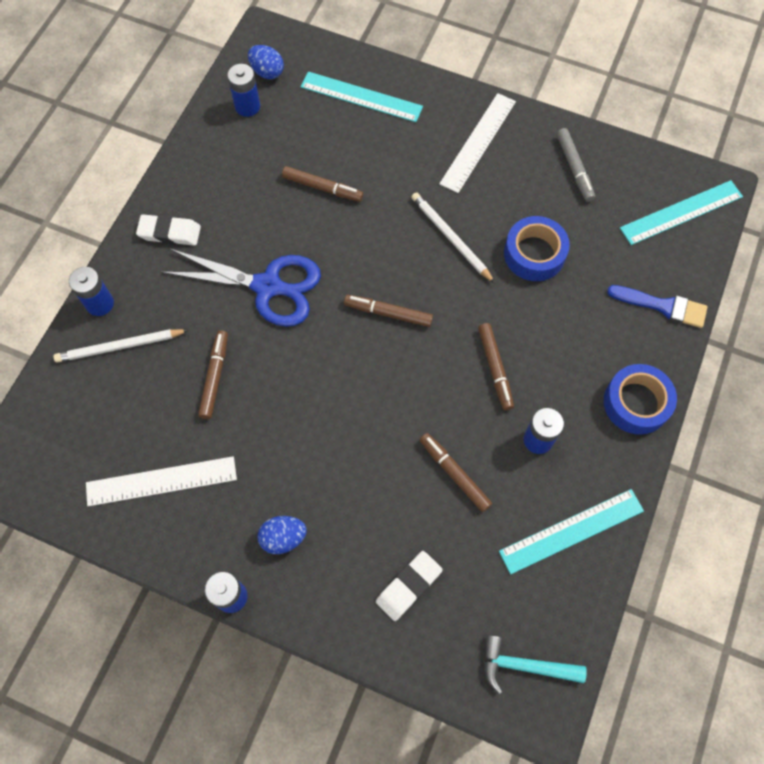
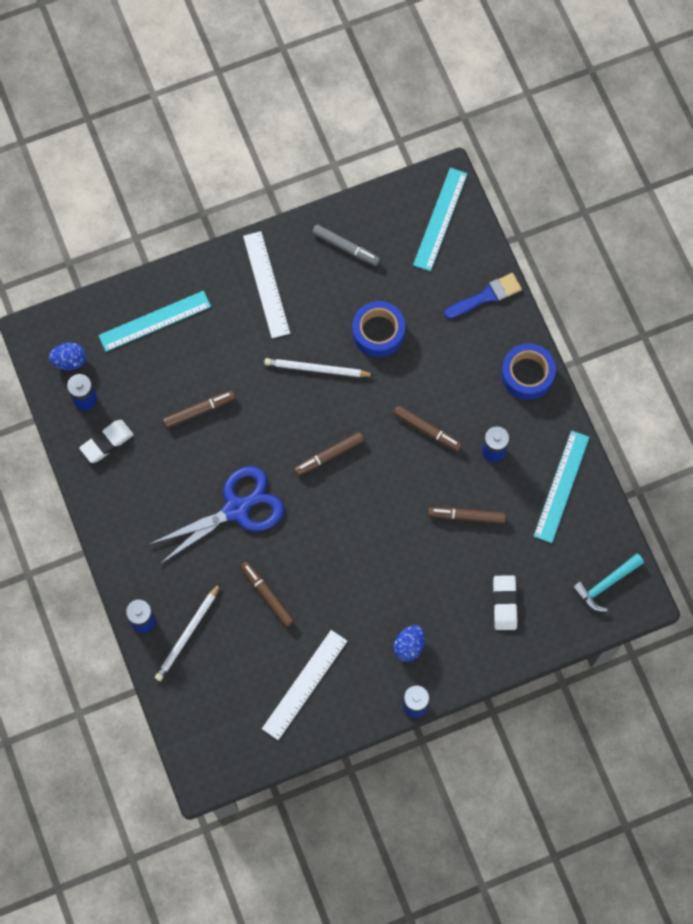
camera: 45 degrees left, 5 degrees up
(169, 233) = (134, 534): white eraser -> white eraser (107, 442)

